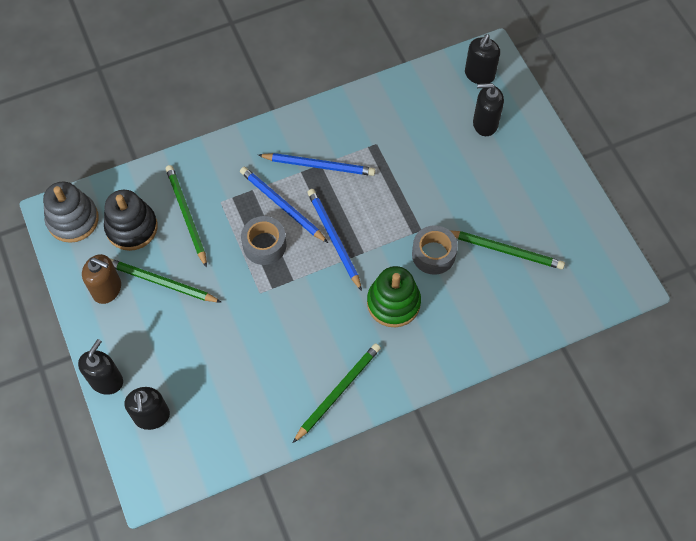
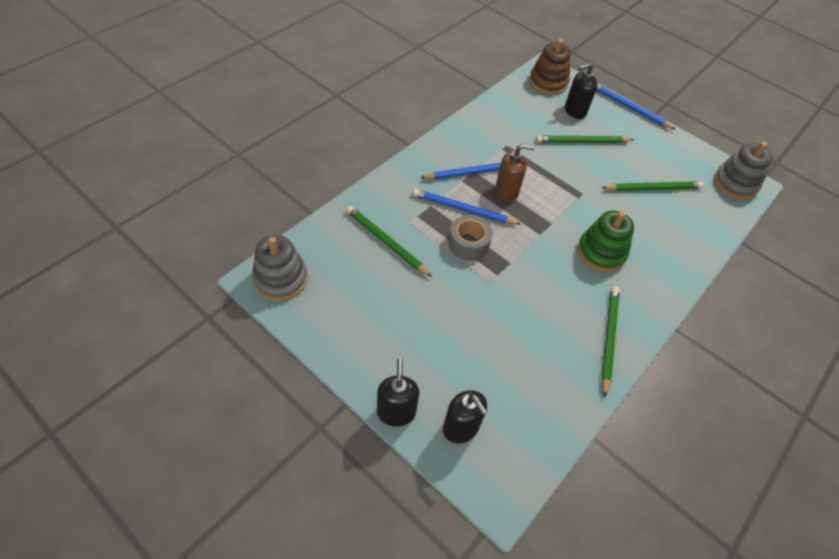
camera: 30 degrees left, 10 degrees down
(107, 289) = (348, 328): brown soap dispenser -> brown soap dispenser (506, 192)
(132, 227) = (342, 268): black stacking toy -> none
(161, 282) = (397, 304): green pencil -> green pencil (582, 142)
(333, 239) = (521, 221): blue pencil -> blue pencil (629, 108)
(433, 254) = (604, 207): grey tape -> none
(479, 75) = (548, 82): black soap dispenser -> brown stacking toy
(609, 278) = (735, 184): none -> grey stacking toy

